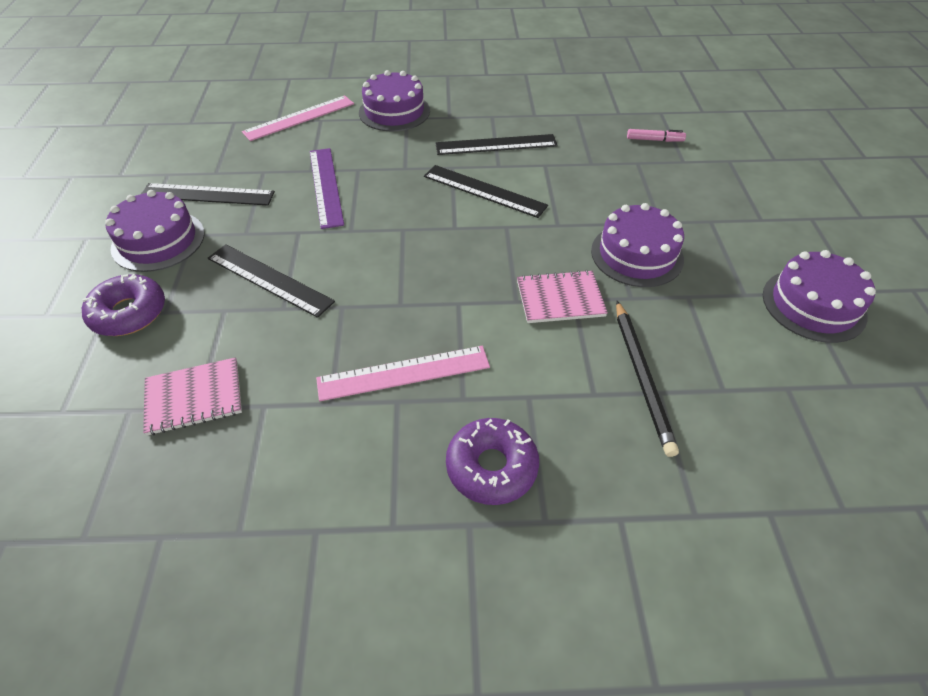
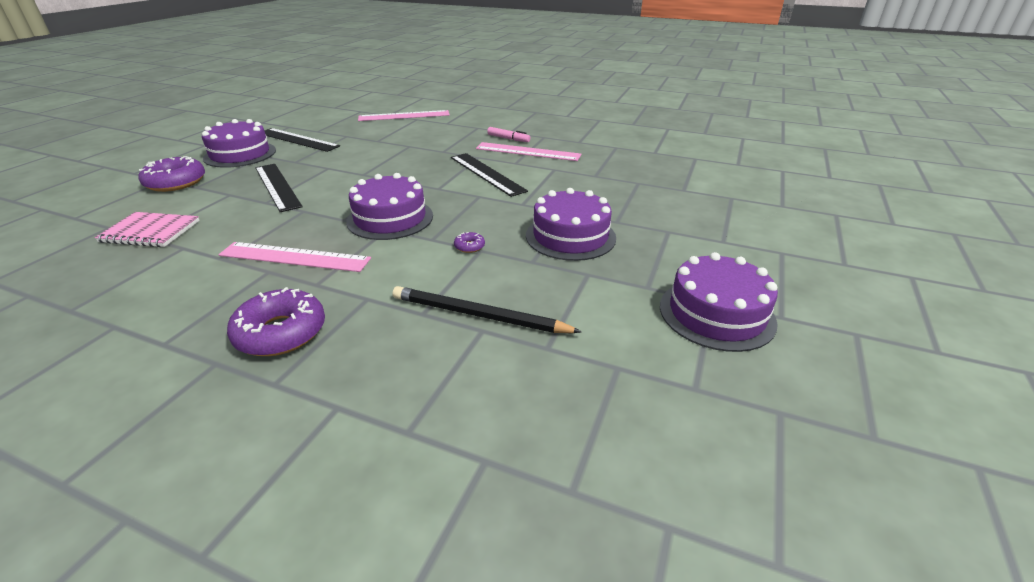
camera: 25 degrees right, 15 degrees down
(326, 186) = (376, 150): purple ruler -> none
(394, 111) = (473, 123): purple cake -> purple cake (390, 218)
(496, 145) = (528, 152): black ruler -> pink ruler
(560, 298) = (469, 246): pink notebook -> purple donut
(642, 377) = (479, 315): black pencil -> black pencil turned 90 degrees clockwise
(654, 140) = (670, 173): pink marker -> pink marker (508, 139)

